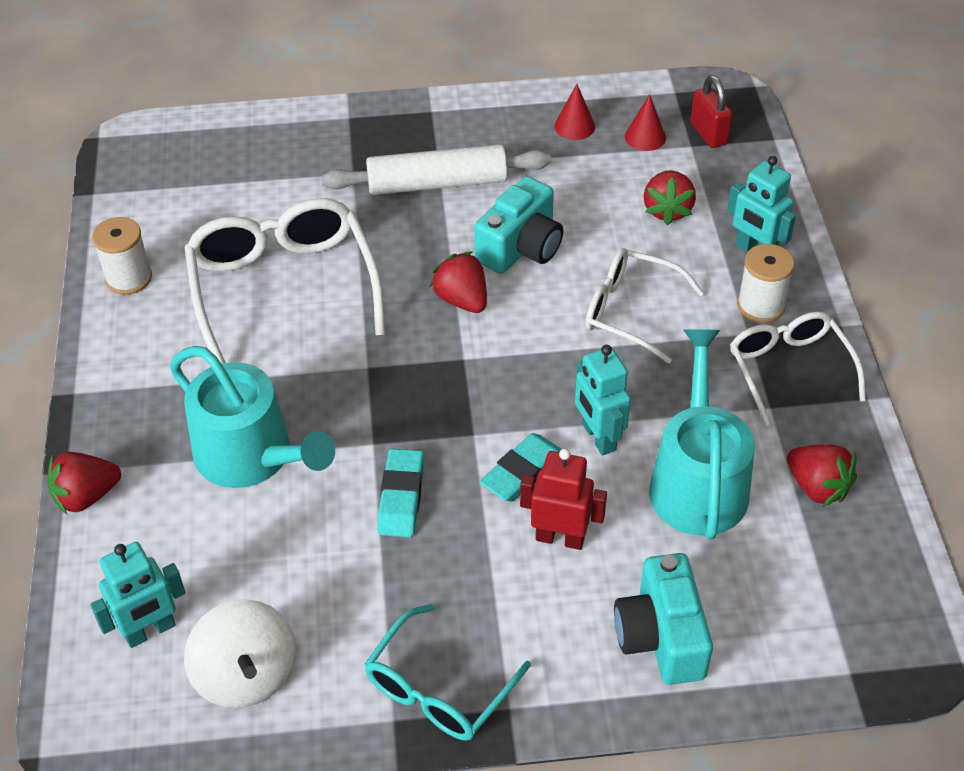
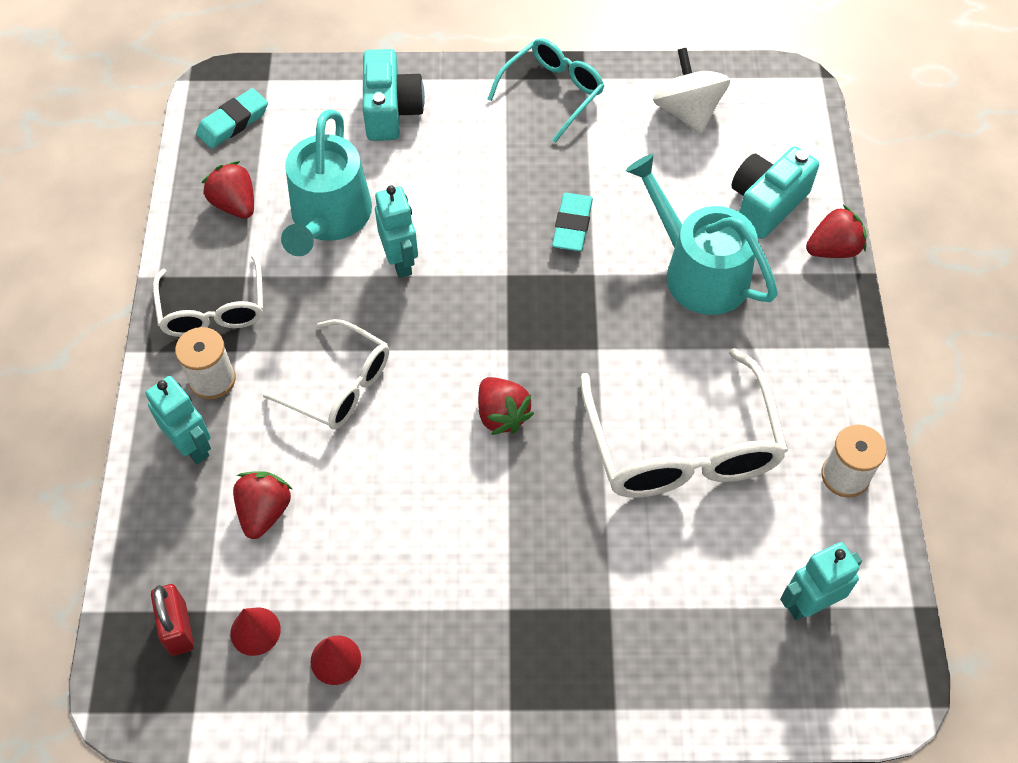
camera: 175 degrees left, 10 degrees up
(150, 631) = (761, 145): turquoise robot -> turquoise robot (809, 604)
(437, 183) = (513, 579): white rolling pin -> none
(521, 248) = (432, 475): turquoise camera -> turquoise camera (766, 204)
(522, 472) = (470, 237): turquoise eraser -> turquoise eraser (233, 122)
(560, 538) = (449, 183): red robot -> none

